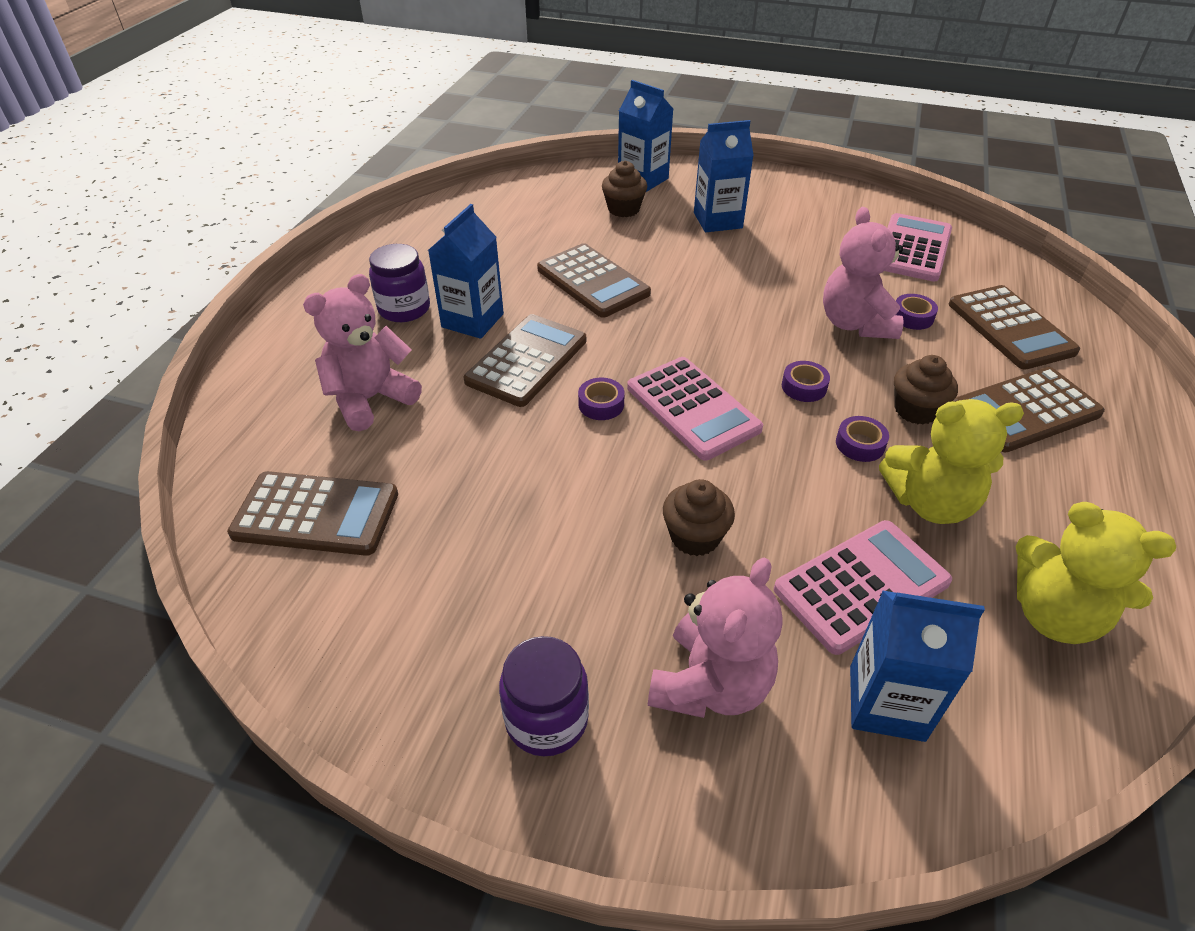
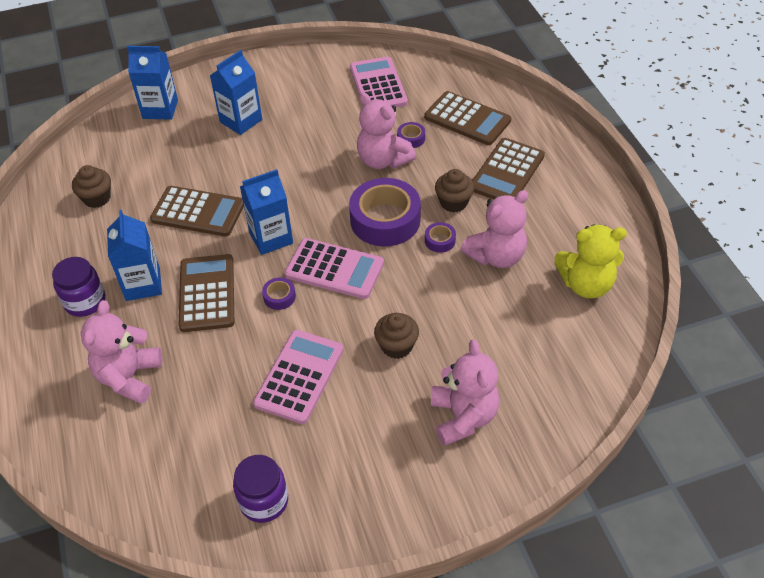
camera: 35 degrees left, 5 degrees up
(316, 514) = (172, 467): brown calculator -> none
(546, 719) = (401, 484): purple jar -> purple jar (264, 501)
(623, 209) = (168, 142): brown cupcake -> brown cupcake (97, 198)
(804, 387) = (385, 220): purple tape -> purple tape, size x2.32
(861, 586) = (495, 322): pink calculator -> pink calculator (299, 376)
(886, 703) = (544, 374): blue carton -> blue carton (271, 238)
(930, 503) = (496, 256): yellow teddy bear -> pink teddy bear

